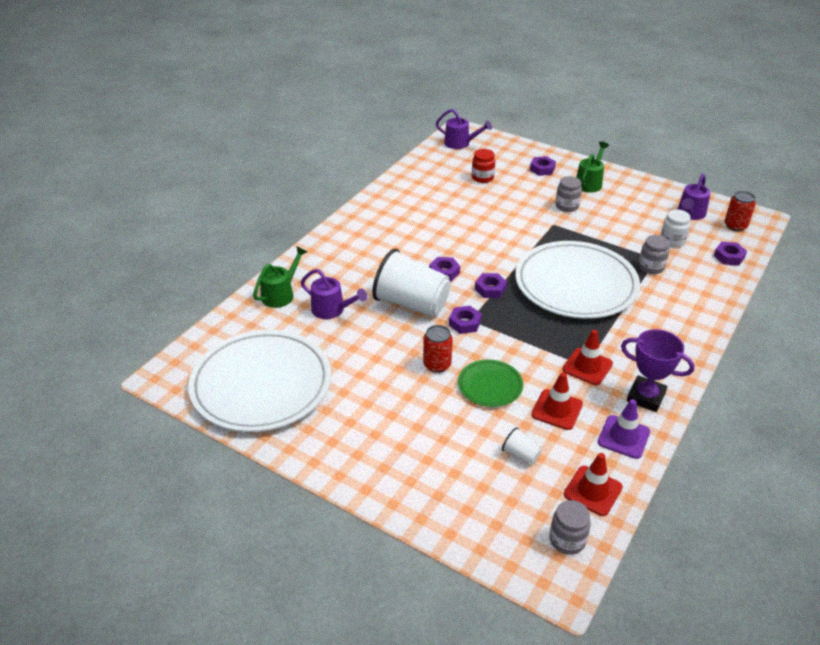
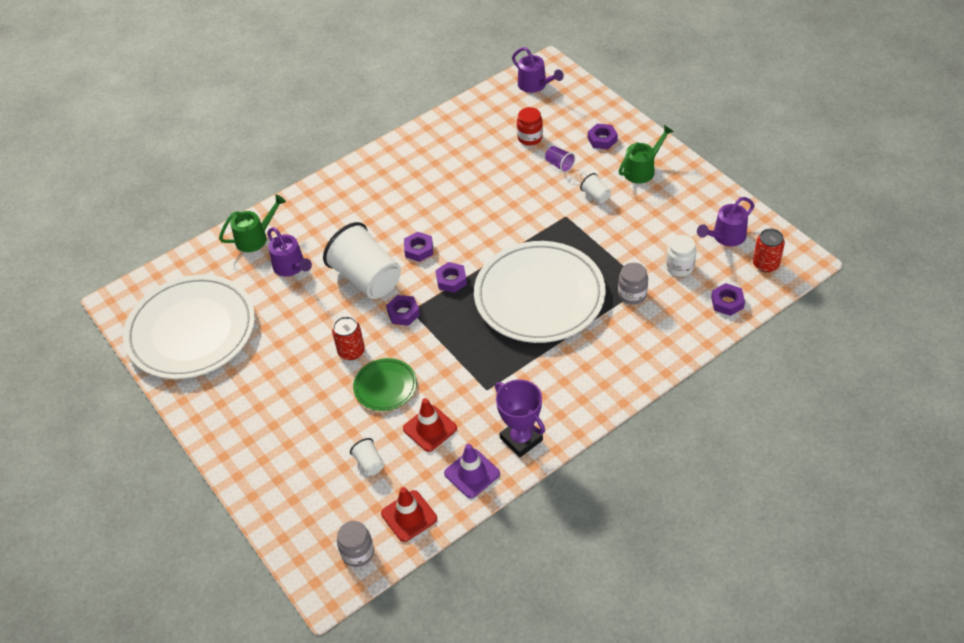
camera: 25 degrees right, 10 degrees up
(521, 191) = (559, 165): none -> purple cup
(567, 206) = (596, 196): grey jar -> white cup
(587, 367) = (488, 392): red traffic cone -> none

